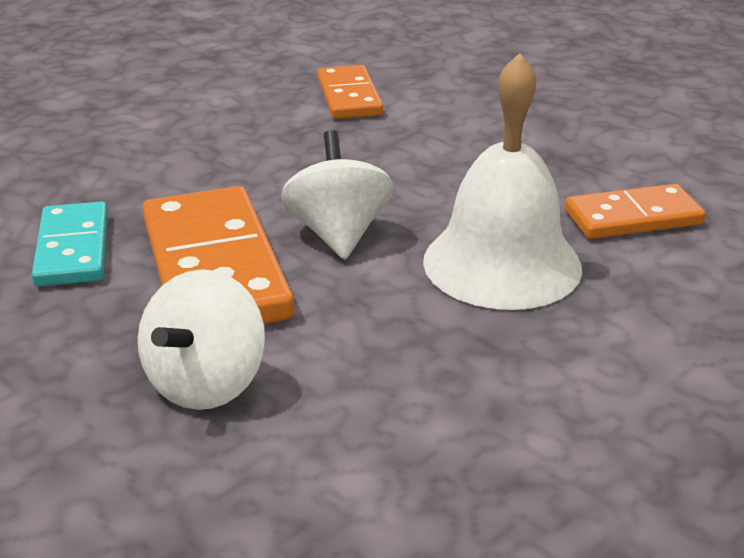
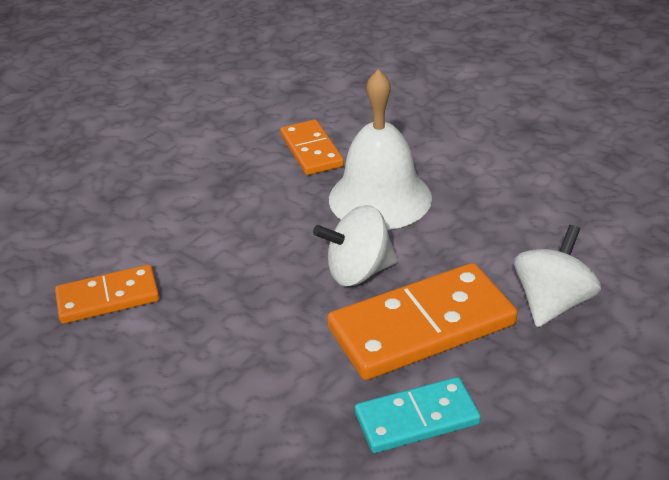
camera: 95 degrees left, 5 degrees up
(206, 383) = (552, 303): white spinning top -> white spinning top turned 75 degrees counterclockwise

